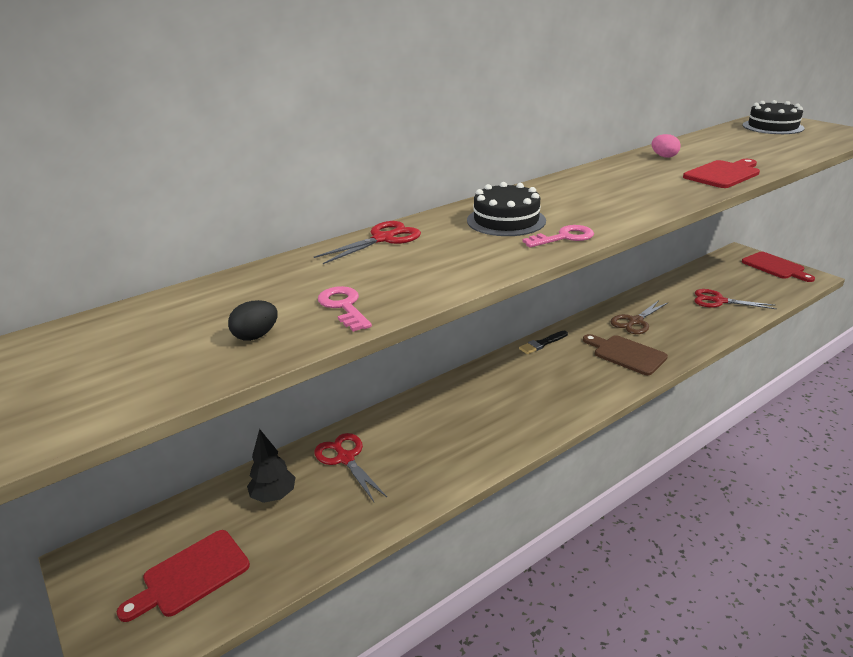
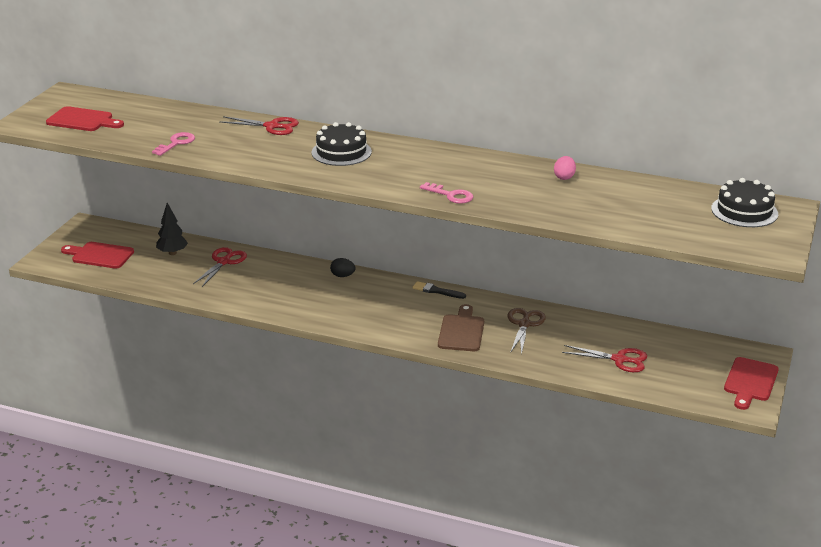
camera: 55 degrees right, 0 degrees up
(256, 336) = (129, 134): black egg -> black egg (342, 276)
(564, 237) = (330, 175): pink key -> pink key (450, 195)
(635, 321) = (524, 324): brown scissors -> brown scissors turned 90 degrees clockwise
(718, 301) = (619, 359): red scissors -> red scissors turned 120 degrees clockwise
(723, 174) = (539, 207): red cutting board -> red cutting board (83, 120)

